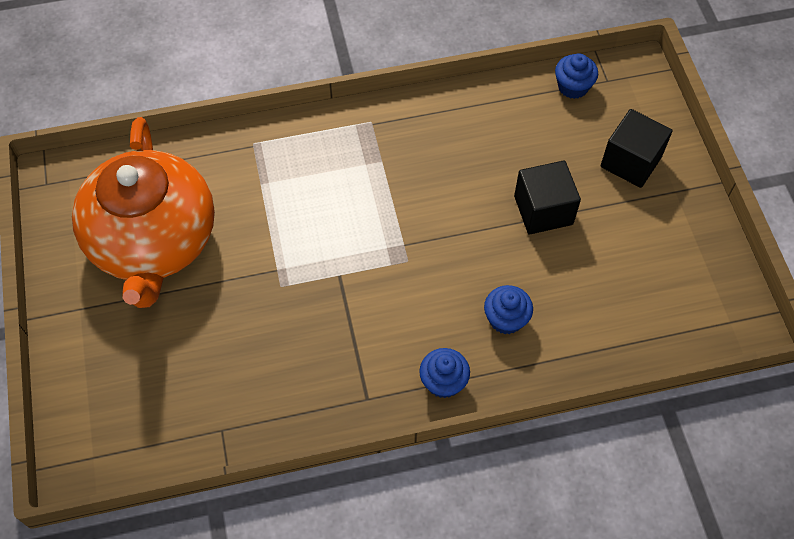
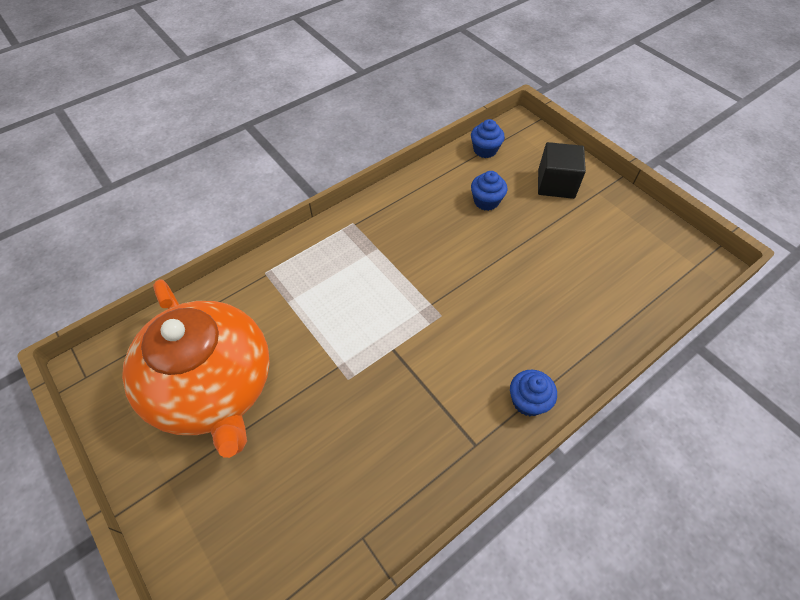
camera: 25 degrees left, 5 degrees down
(506, 319) = (543, 329): blue cupcake -> blue cupcake (486, 201)
(543, 210) = (518, 238): black cube -> none

